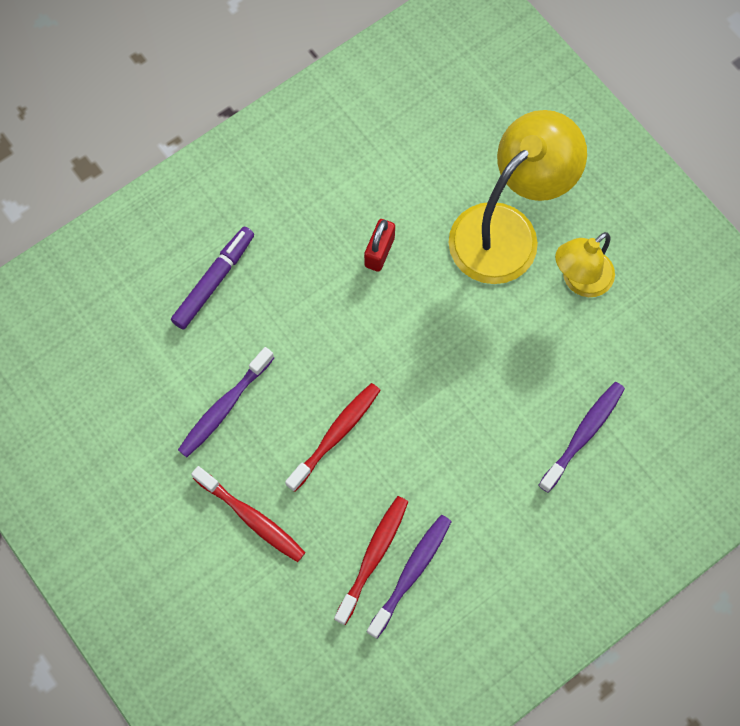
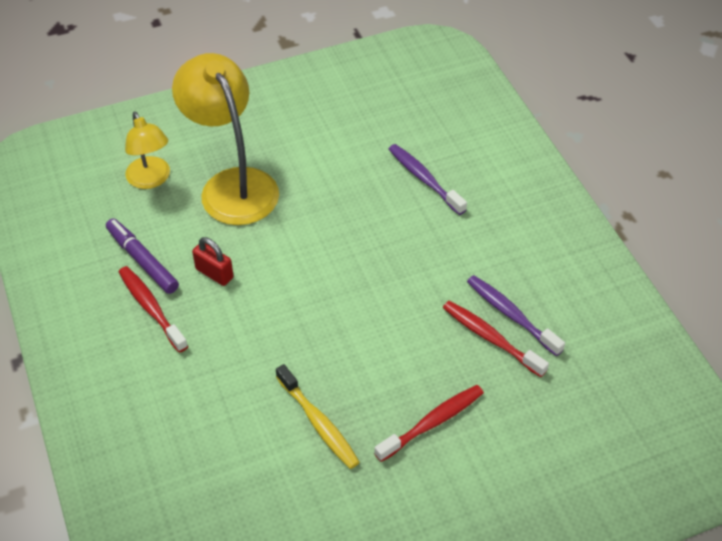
camera: 75 degrees left, 20 degrees down
(214, 281) = (188, 406): purple marker -> purple marker (142, 260)
(224, 407) = (318, 423): purple toothbrush -> yellow toothbrush
(336, 434) = (373, 341): red toothbrush -> red toothbrush (151, 308)
(579, 281) = (295, 151): yellow lamp -> yellow lamp (151, 180)

